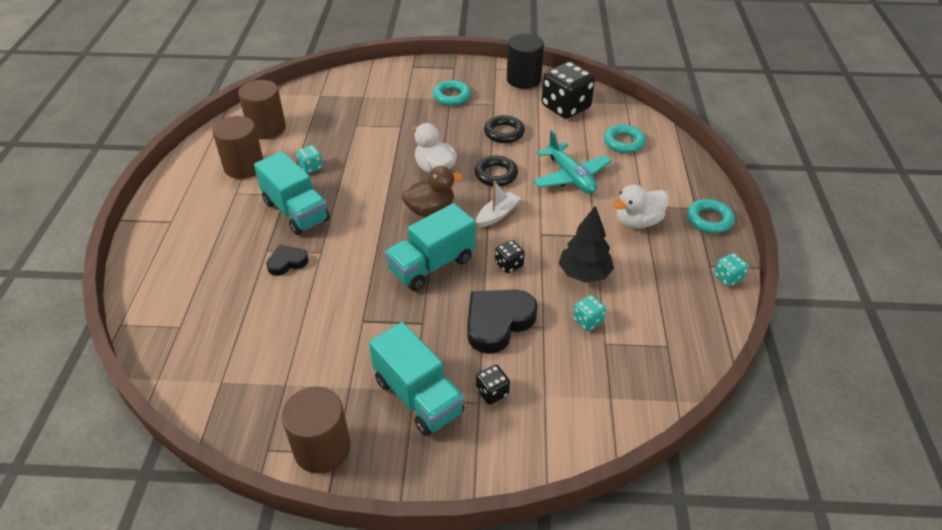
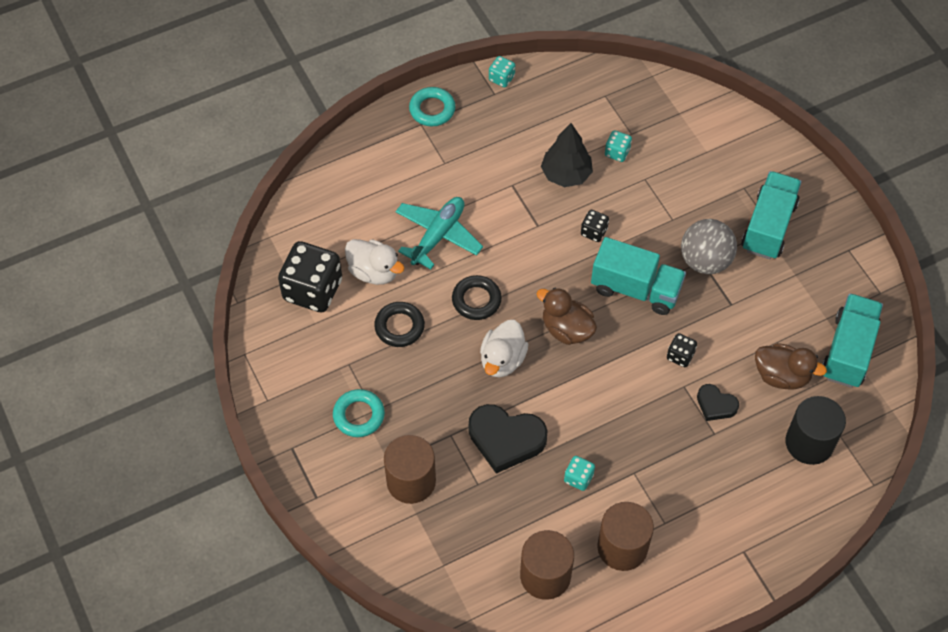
camera: 120 degrees left, 15 degrees up
(267, 317) = (781, 376): none -> brown duck
(296, 211) = (650, 445): turquoise truck -> turquoise truck (848, 351)
(322, 448) = (852, 260): brown cylinder -> brown cylinder (411, 481)
(420, 325) = (705, 261): none -> grey ball
(492, 392) = (729, 183): black dice -> black dice (680, 356)
(497, 215) = (535, 270): white boat -> none
(498, 322) = (662, 210): black heart -> black heart (506, 439)
(523, 79) = (277, 357): black cylinder -> black cylinder (809, 443)
(623, 142) = (349, 213): turquoise ring -> none
(638, 221) = (470, 160): white duck -> white duck (374, 272)

